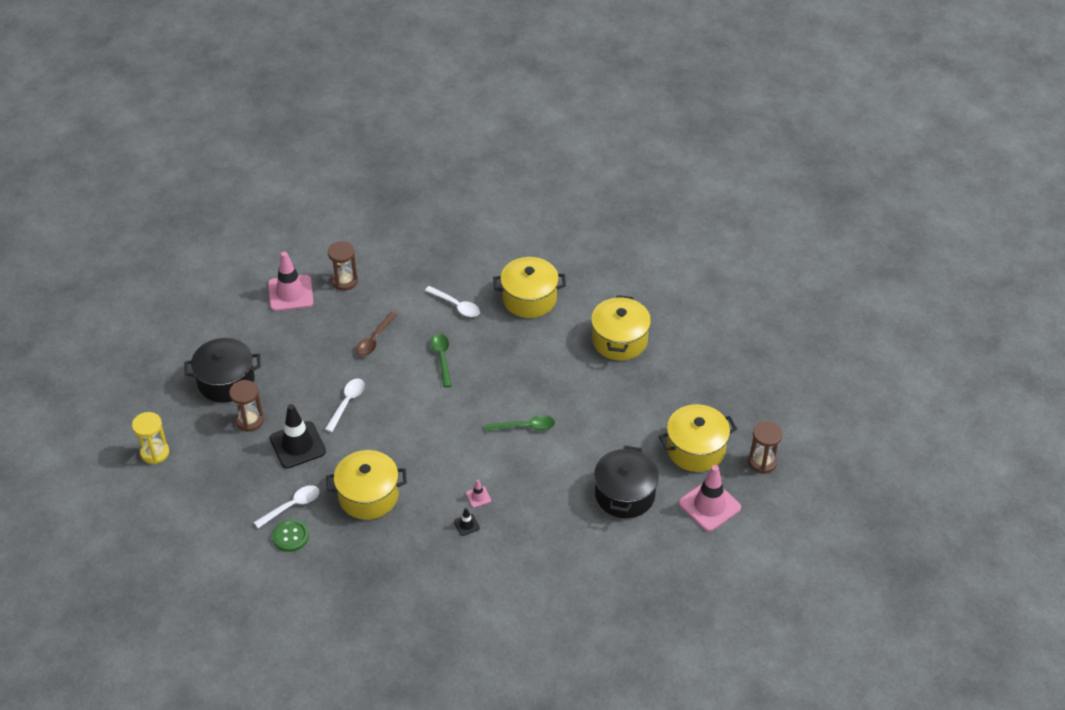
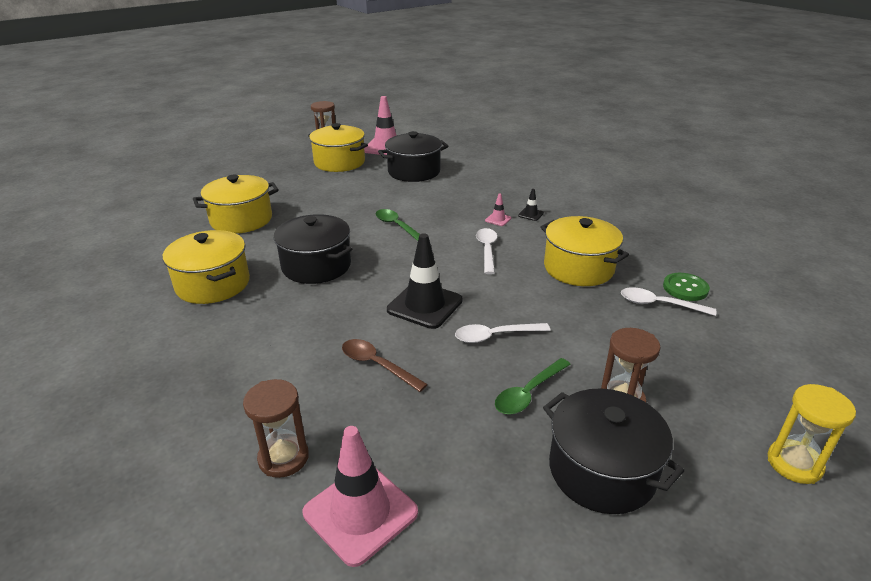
camera: 125 degrees left, 15 degrees down
(297, 445) = (594, 341): black traffic cone -> black traffic cone (424, 305)
(374, 339) = (377, 365): brown spoon -> brown spoon turned 135 degrees counterclockwise
(442, 358) = (358, 302): green spoon -> green spoon (528, 393)
(456, 305) = (261, 328): white spoon -> white spoon (487, 250)
(506, 356) = (316, 266): none -> black pot

